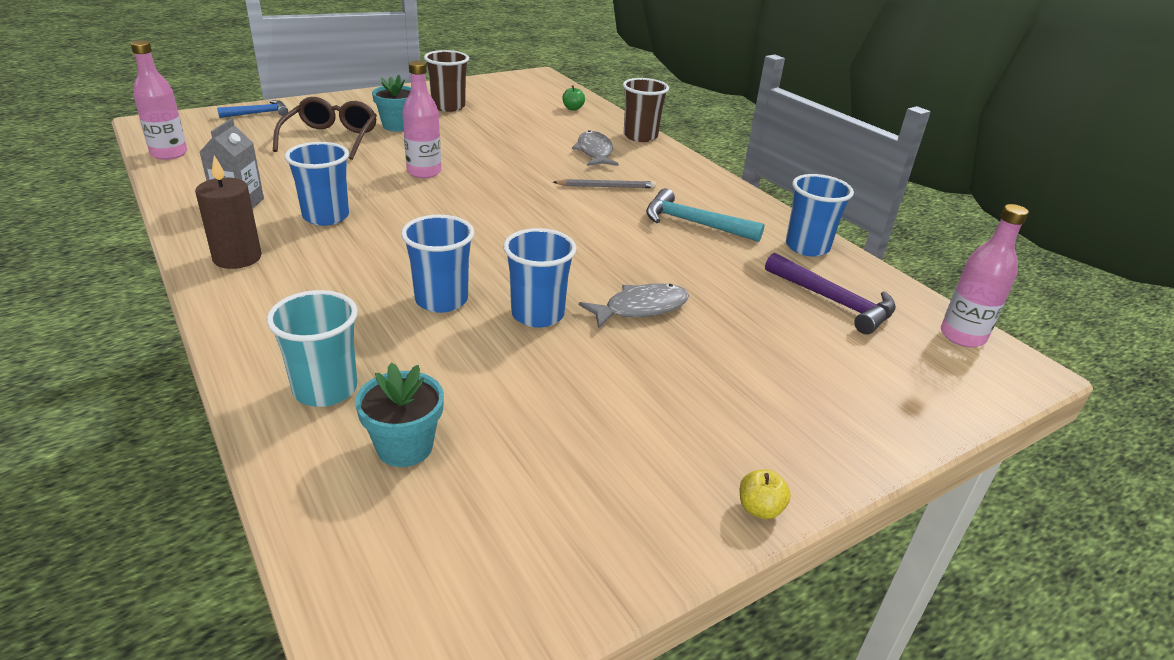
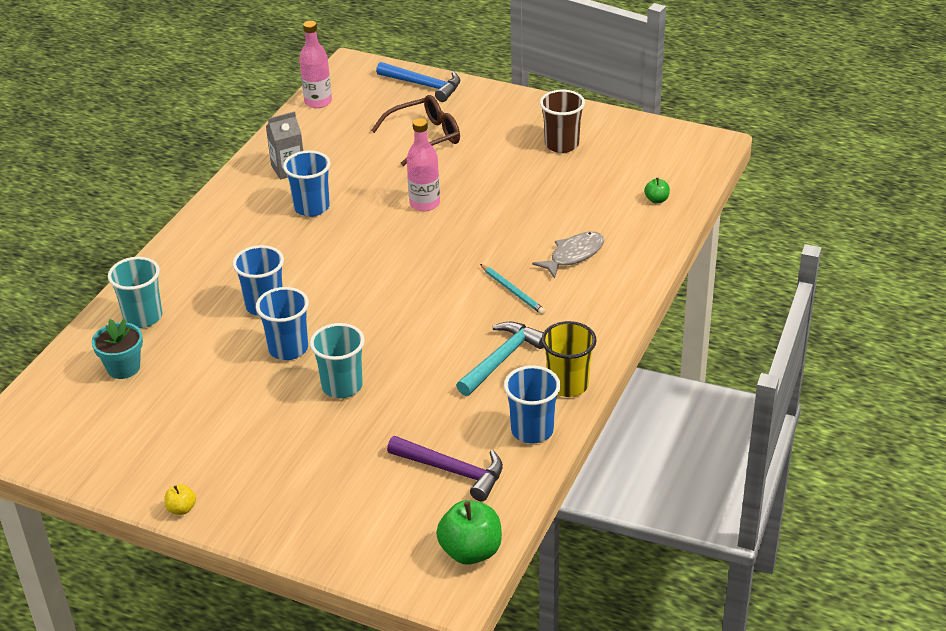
camera: 60 degrees right, 5 degrees up
(237, 258) = (229, 211): brown candle -> none
(258, 113) = (423, 85): blue hammer -> blue hammer, size x1.52
(397, 126) = (487, 147): turquoise flower pot -> none
(606, 186) = (513, 291): grey pencil -> turquoise pencil
(640, 136) = (645, 261): brown cup -> none
(641, 308) = (342, 386): grey fish -> turquoise cup
(694, 223) = (501, 359): turquoise hammer -> turquoise hammer turned 45 degrees clockwise
(760, 212) = (568, 385): none -> yellow cup
(833, 301) = (452, 471): purple hammer -> purple hammer turned 75 degrees counterclockwise
(962, 336) = (470, 551): pink bottle -> green apple

